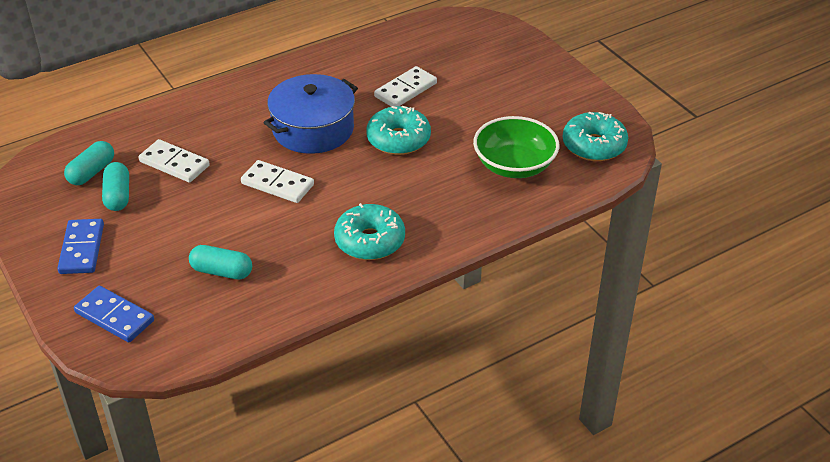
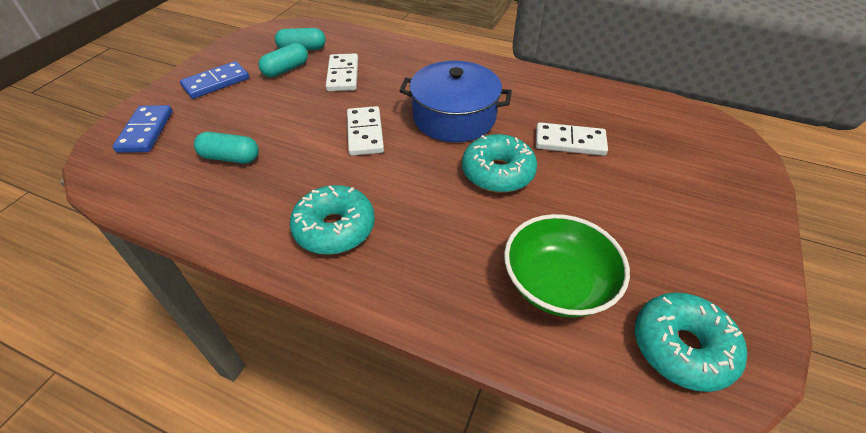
camera: 55 degrees right, 5 degrees up
(221, 271) = (230, 158): turquoise capsule -> turquoise capsule turned 60 degrees counterclockwise

